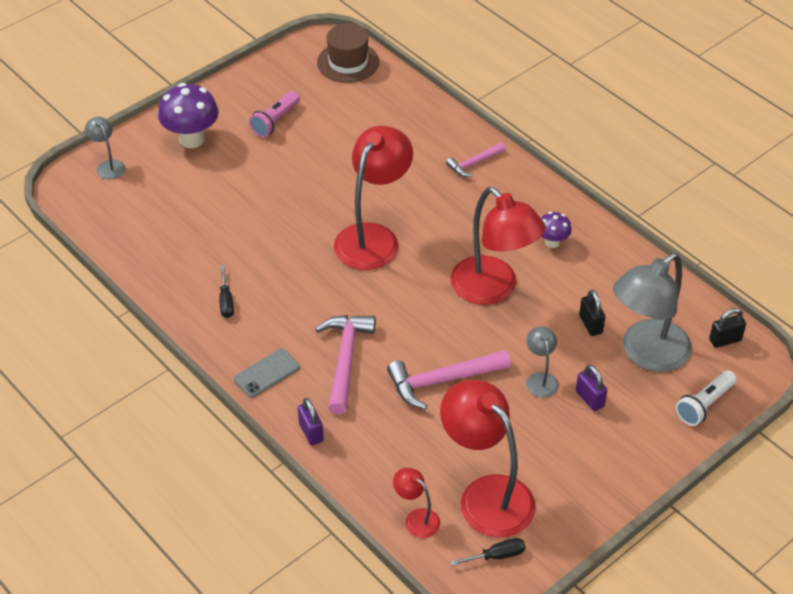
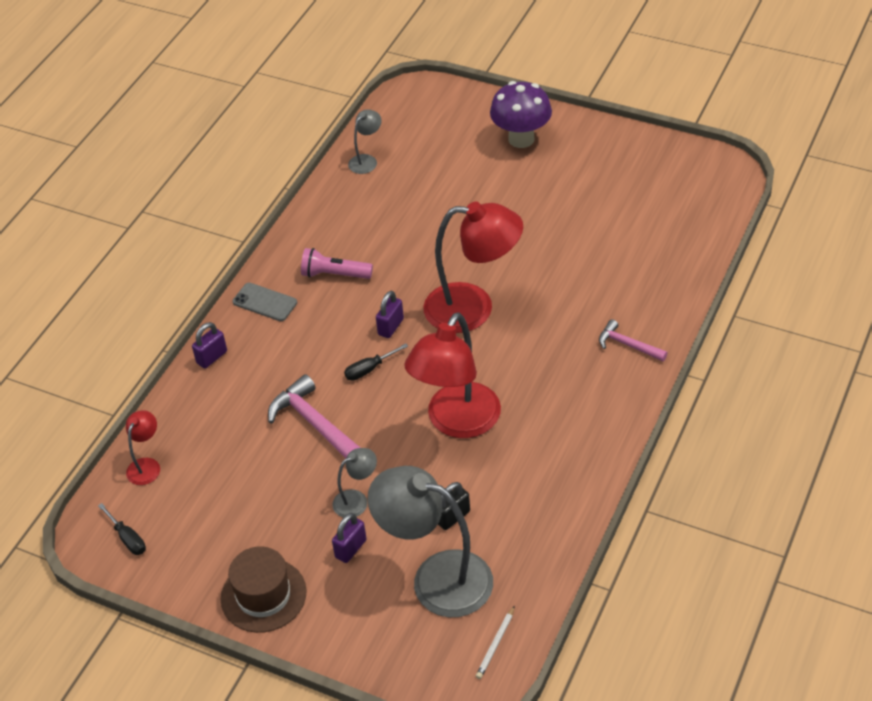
camera: 70 degrees right, 0 degrees up
(108, 166) = (452, 104): grey lamp -> grey lamp (366, 160)
(226, 301) = (334, 243): black screwdriver -> black screwdriver (369, 369)
(275, 121) = (585, 181): pink flashlight -> pink flashlight (334, 274)
(345, 359) = (307, 348): pink hammer -> none
(348, 62) = (709, 197): brown hat -> brown hat (263, 595)
(358, 296) = (391, 327): none -> purple padlock
(486, 495) = (194, 506): red lamp -> none
(552, 242) = (552, 447): purple mushroom -> none
(704, 405) = (391, 651): white flashlight -> none
(725, 340) = (495, 644): black padlock -> white pencil

